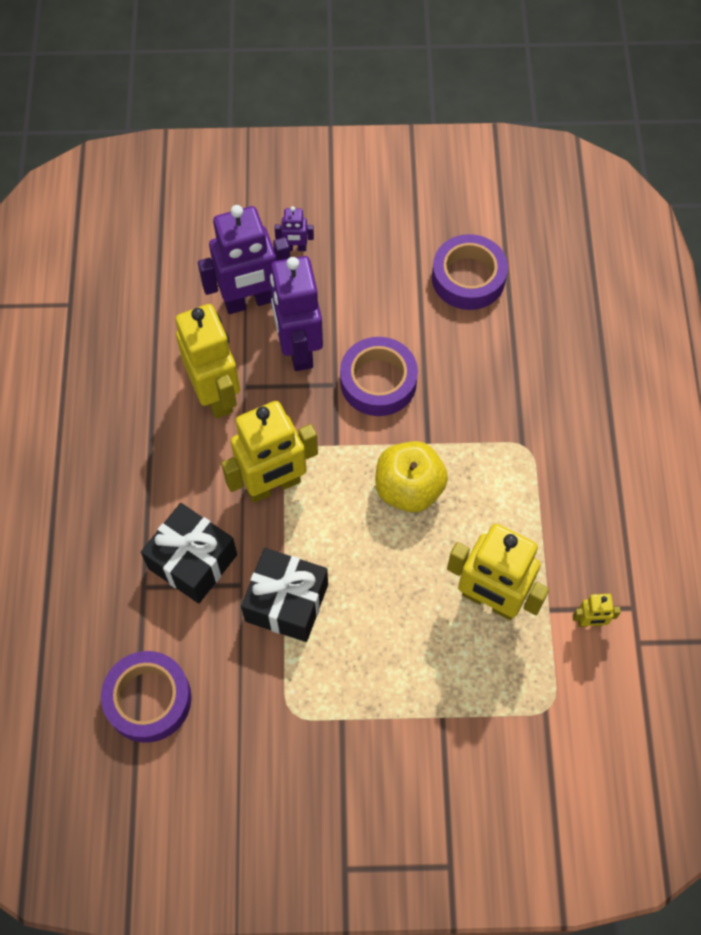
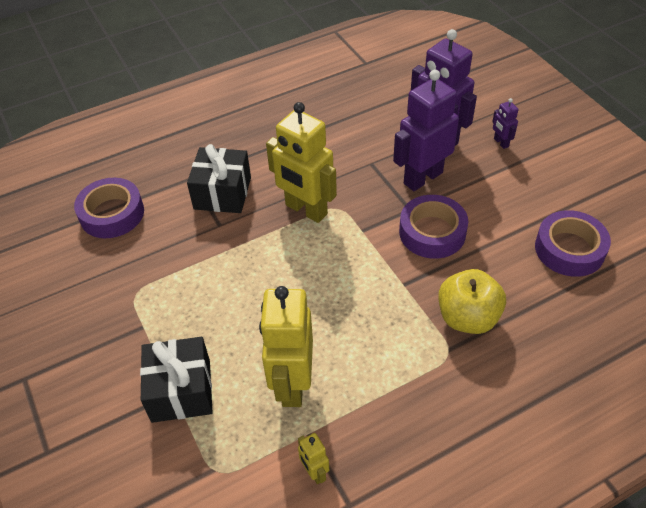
camera: 65 degrees right, 15 degrees down
(216, 394) = (354, 152): yellow robot -> none
(286, 603) = (219, 255): black gift -> black gift (181, 390)
(409, 488) = (356, 288): yellow apple -> yellow apple (467, 317)

